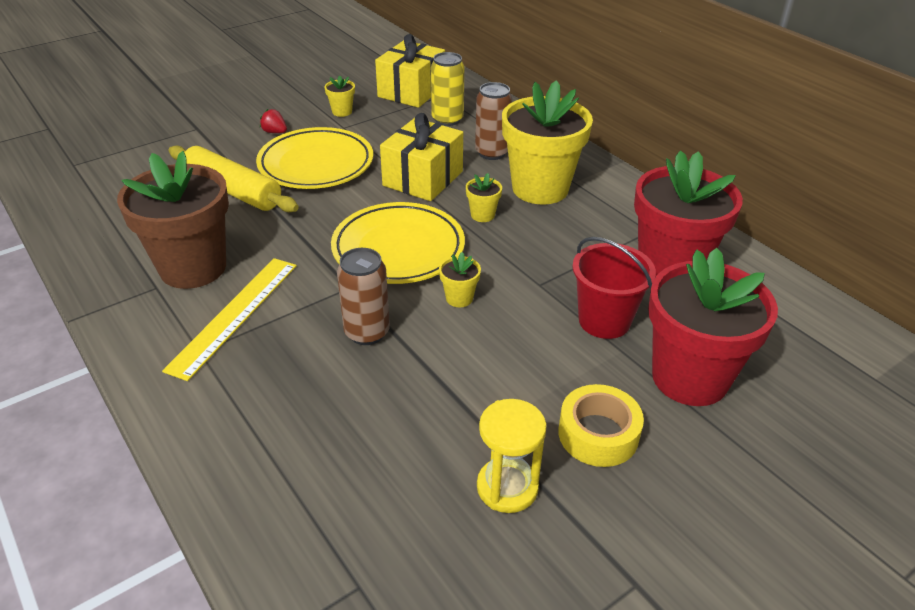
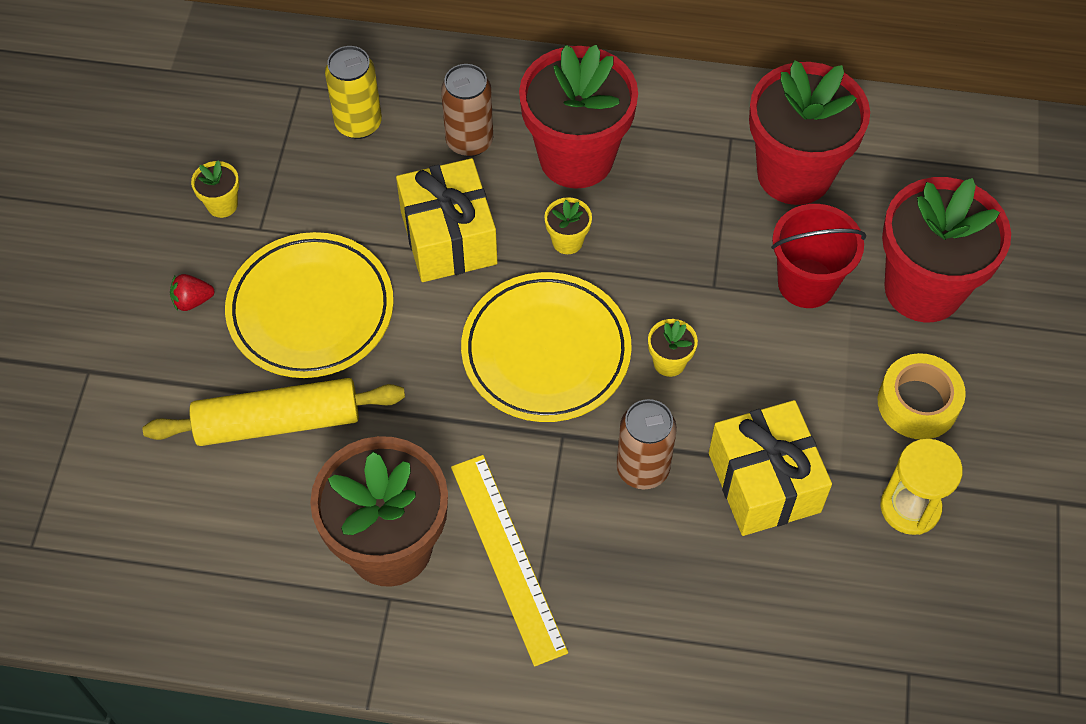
camera: 45 degrees left, 20 degrees up
(411, 91) = (255, 105): yellow gift -> yellow gift (764, 482)
(540, 188) = (576, 157): yellow flower pot -> red flower pot

